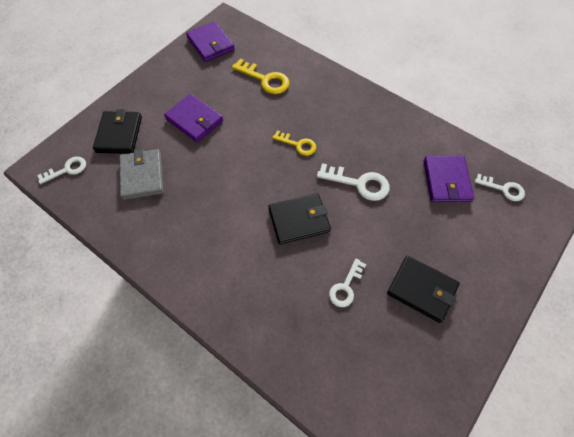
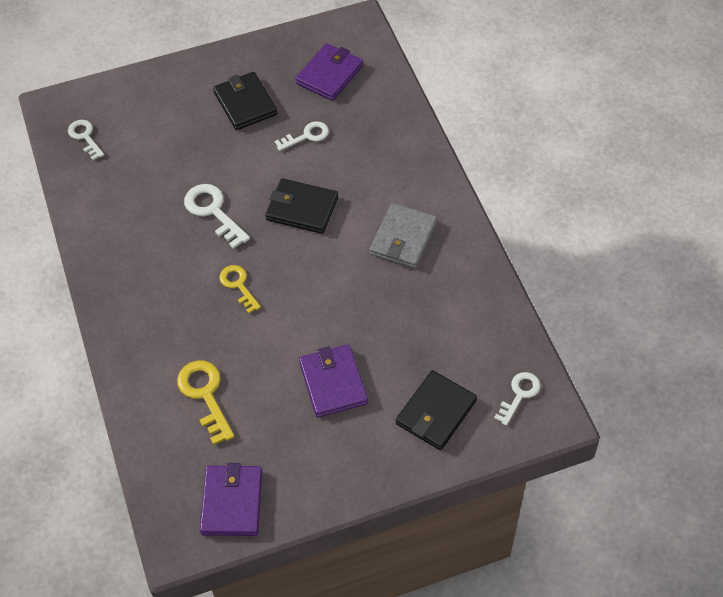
camera: 145 degrees left, 5 degrees down
(67, 170) = (519, 395): white key -> white key turned 120 degrees clockwise
(142, 176) = (435, 340): grey wallet -> grey wallet (403, 238)
(446, 180) = (127, 171): purple wallet -> purple wallet (329, 75)

